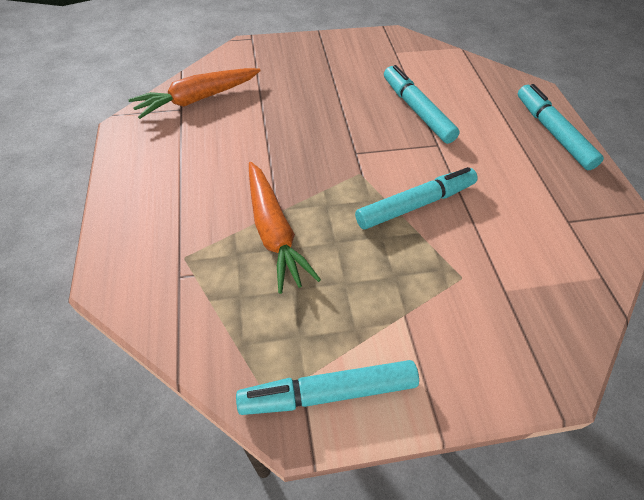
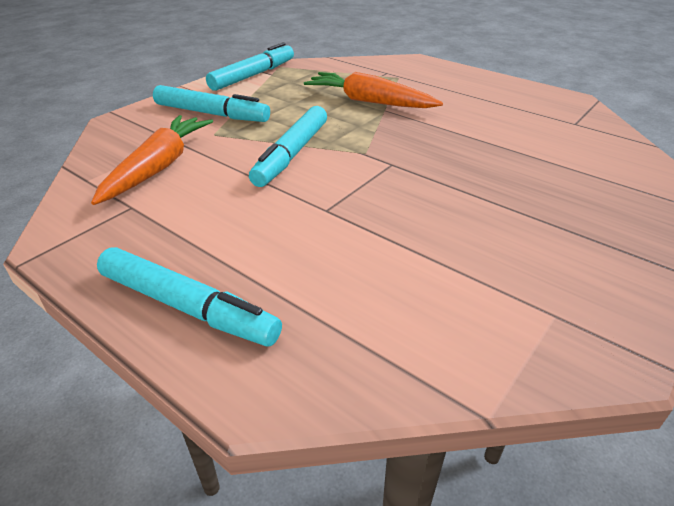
camera: 140 degrees right, 15 degrees down
(197, 99) = (583, 134): orange carrot -> orange carrot (159, 167)
(417, 110) = (394, 234): turquoise marker -> turquoise marker (211, 114)

